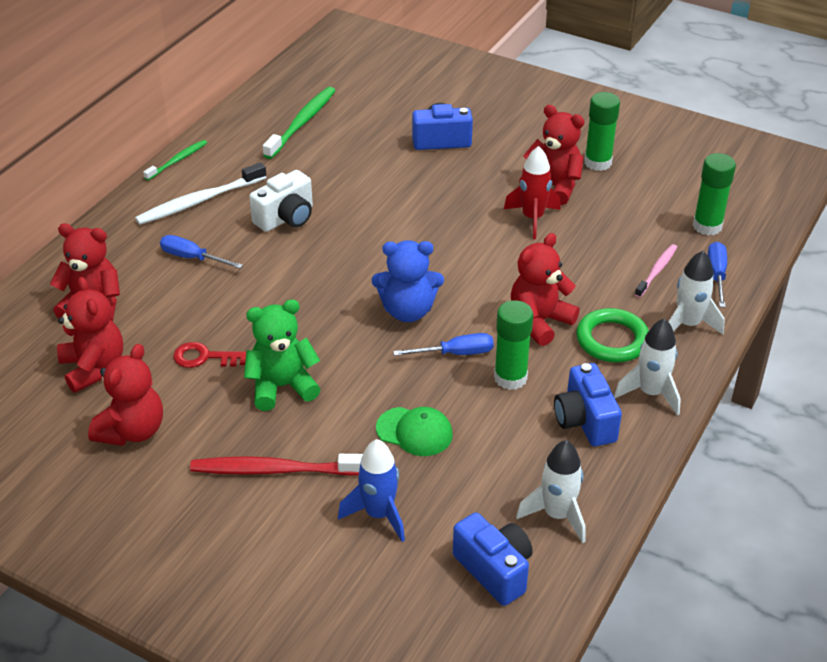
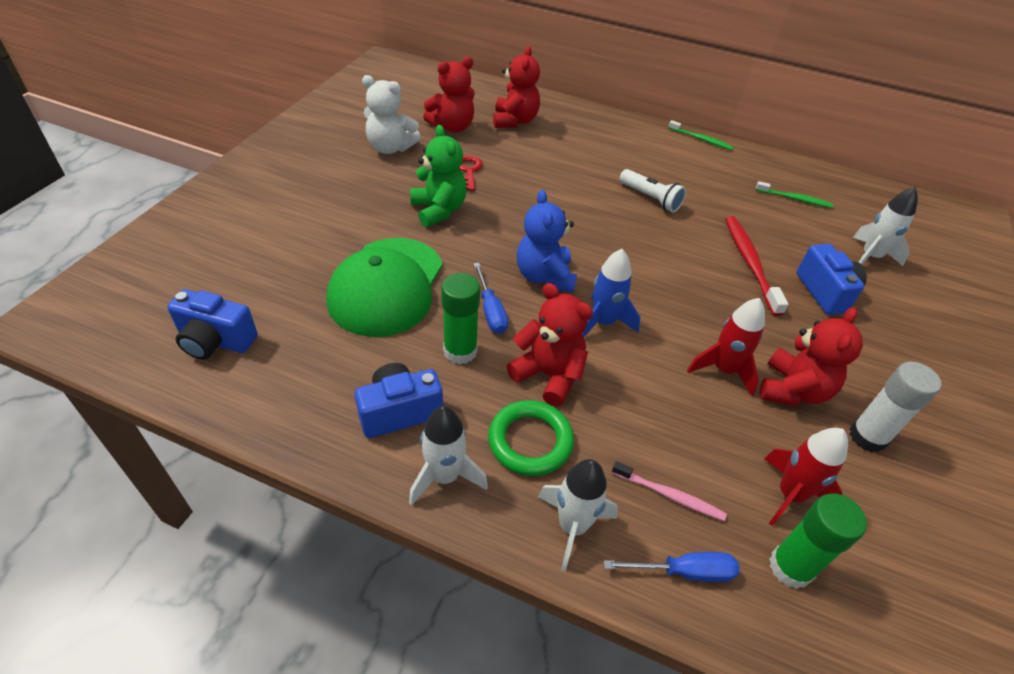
camera: 80 degrees right, 5 degrees up
(132, 431) = (390, 148): red teddy bear -> white teddy bear
(192, 258) = (581, 156): blue screwdriver -> none
(199, 201) = (653, 153): white toothbrush -> none
(274, 470) = (347, 212): red toothbrush -> red toothbrush (749, 263)
(286, 218) = (650, 198): white camera -> white flashlight
(302, 122) = (795, 199): green toothbrush -> green toothbrush, size x0.60
(379, 514) = (293, 269): blue rocket -> blue rocket (603, 322)
(414, 431) = (386, 286): green cap -> green cap, size x1.99
(494, 570) = (216, 341): blue camera -> blue camera turned 60 degrees clockwise
(557, 515) = (272, 386): white rocket -> white rocket (870, 257)
(597, 163) = (867, 437): green glue stick -> white glue stick
(651, 212) = (789, 495): none -> red rocket

